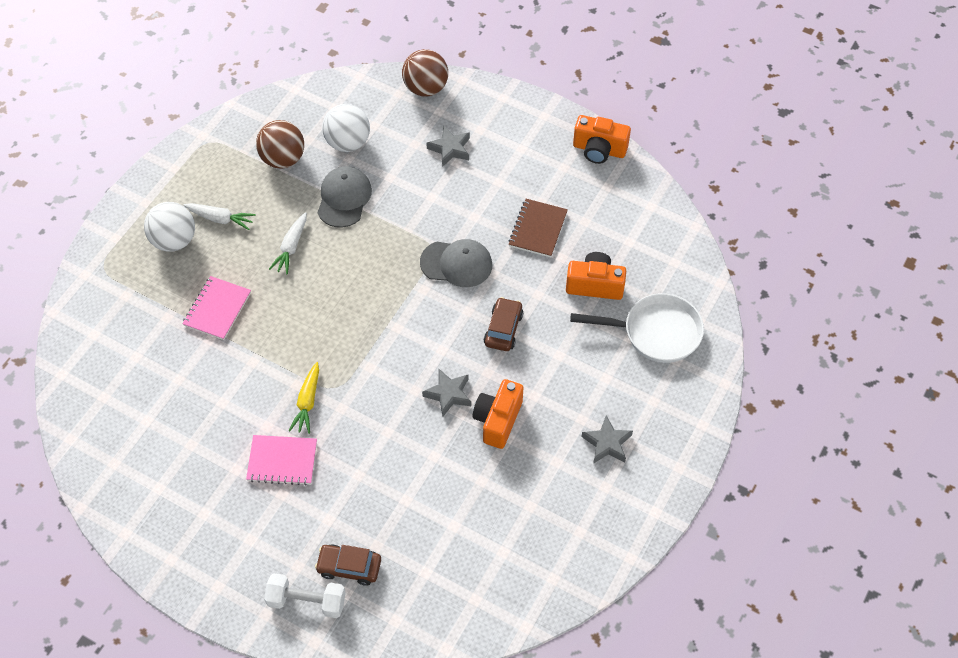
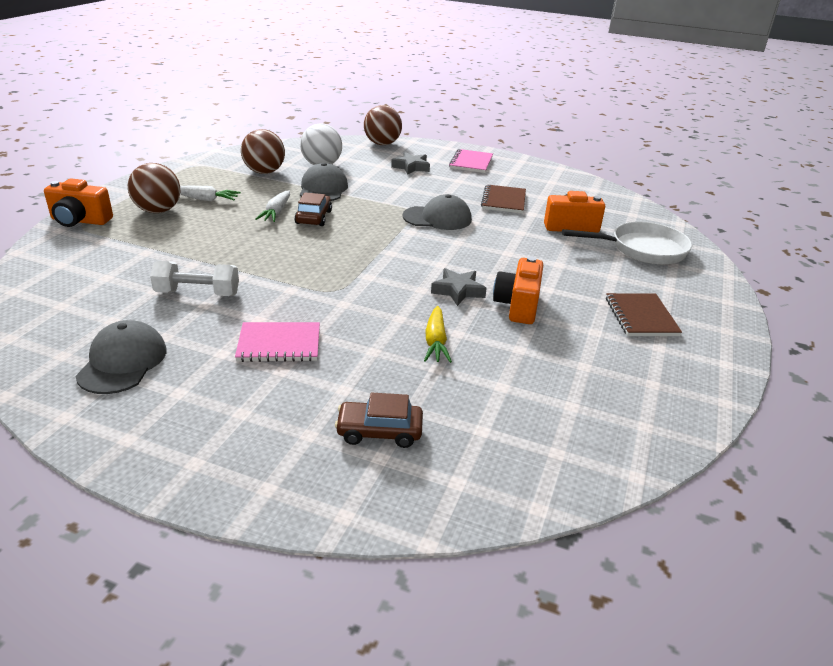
camera: 10 degrees left, 25 degrees down
(160, 475) = (122, 362): none -> grey cap
(174, 240) = (158, 211): white ball -> brown ball
(217, 309) = (201, 246): pink notebook -> pink notebook (471, 163)
(307, 402) = (304, 301): yellow carrot -> yellow carrot (435, 342)
(307, 601) = (326, 470): white dumbbell -> white dumbbell (197, 293)
(503, 329) = (497, 251): brown car -> brown car (313, 217)
(599, 150) = (535, 167): orange camera -> orange camera (80, 221)
(607, 443) = (641, 317): grey star -> brown notebook

